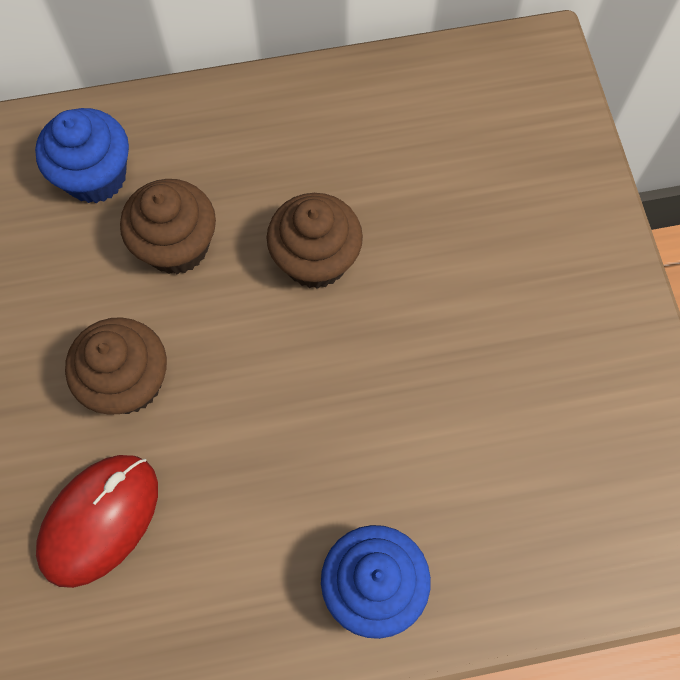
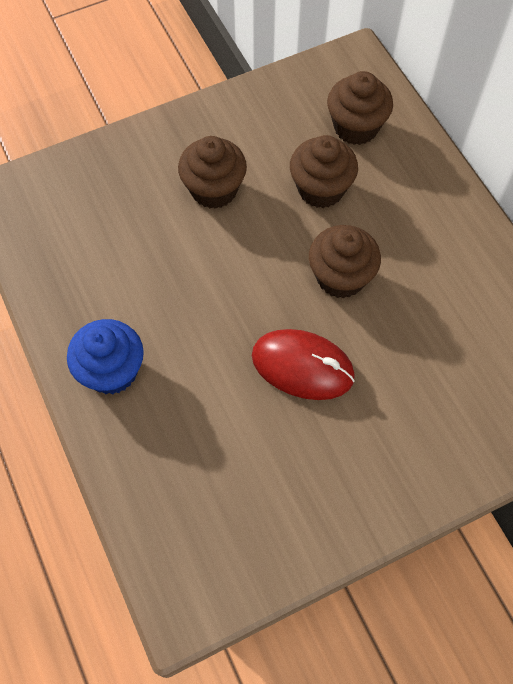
camera: 75 degrees right, 5 degrees down
(95, 176) = (356, 127): blue cupcake -> brown cupcake
(100, 520) = (119, 201): red mouse -> red mouse (302, 366)

